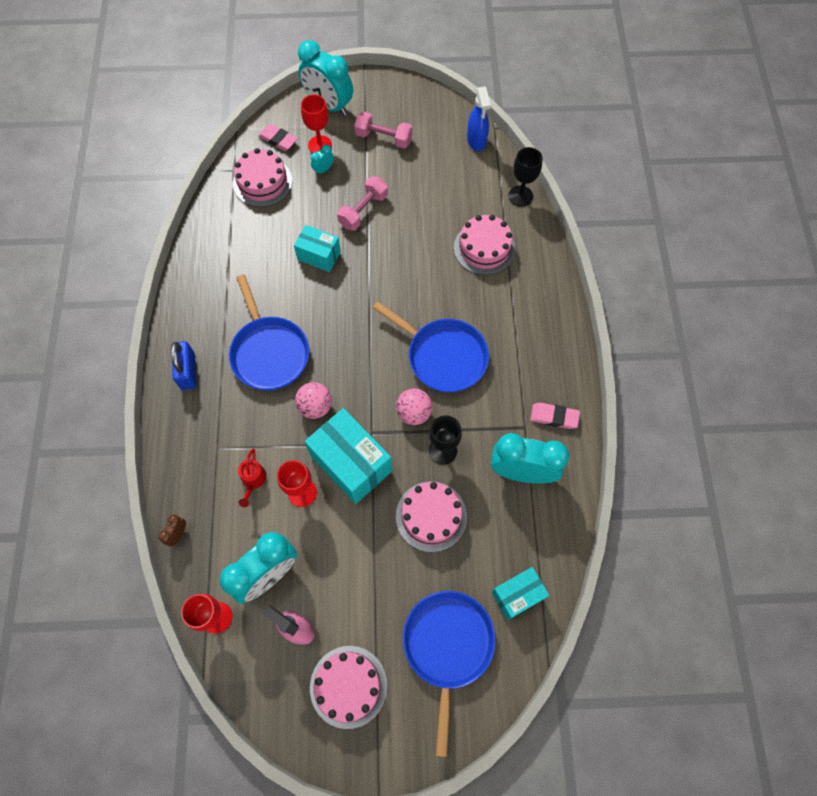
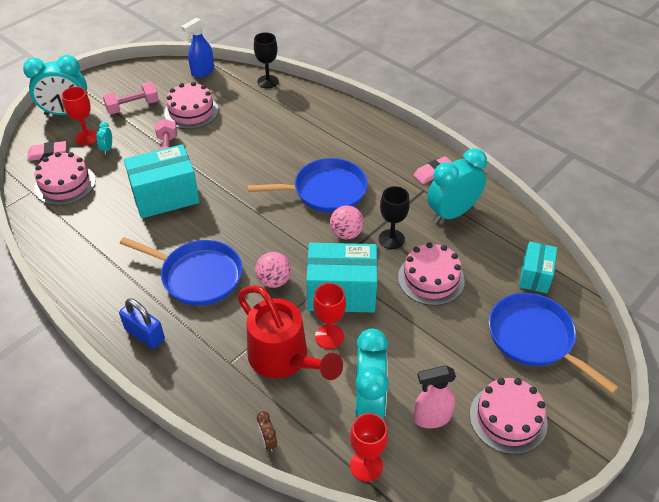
camera: 45 degrees left, 20 degrees down
(253, 480) = (284, 359): red watering can -> red watering can, size x2.31
(319, 256) = (165, 197): turquoise box -> turquoise box, size x1.69
(476, 141) = (202, 72): blue spray bottle -> blue spray bottle turned 105 degrees clockwise
(484, 248) = (279, 120): pink cake -> pink cake (191, 111)

